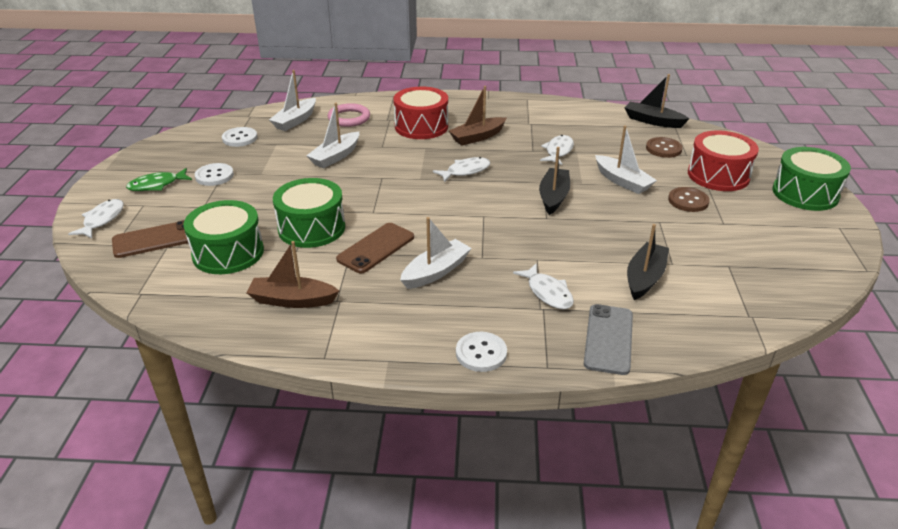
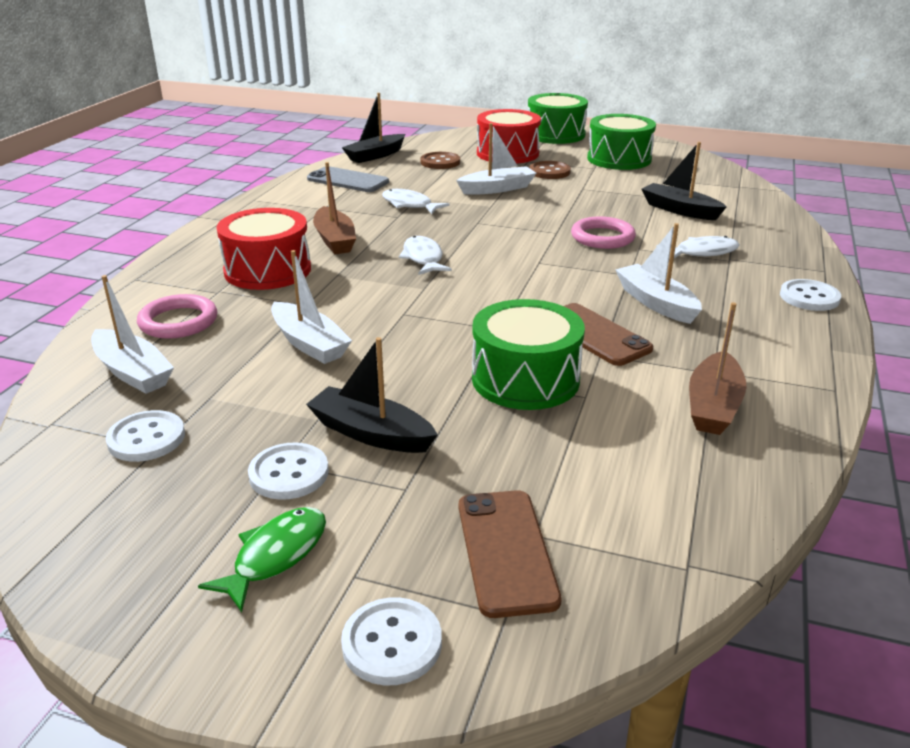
camera: 75 degrees left, 5 degrees down
(102, 220) = (392, 643): white fish -> white button
(157, 185) = (275, 556): green fish -> green fish turned 135 degrees counterclockwise
(228, 253) = (576, 461): green drum -> green drum (619, 159)
(549, 240) = (602, 237): none -> pink ring
(553, 197) = (513, 222): black boat -> black boat (371, 433)
(608, 339) = (777, 239): grey phone -> grey phone (348, 180)

